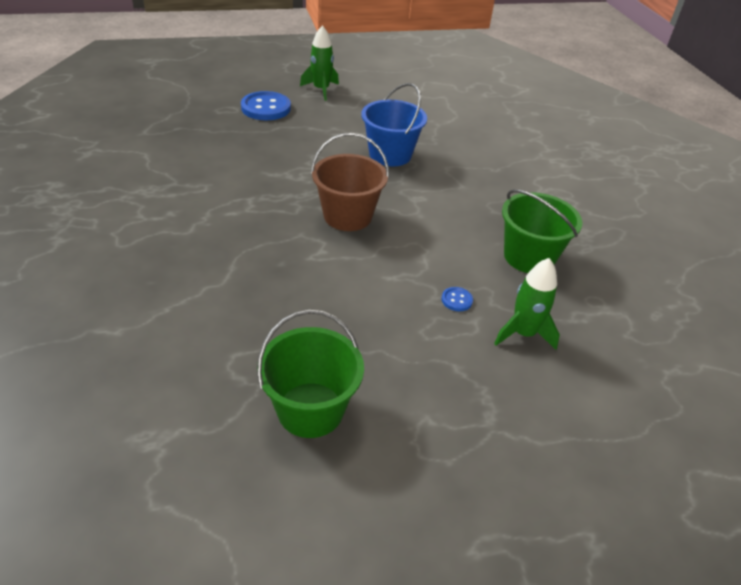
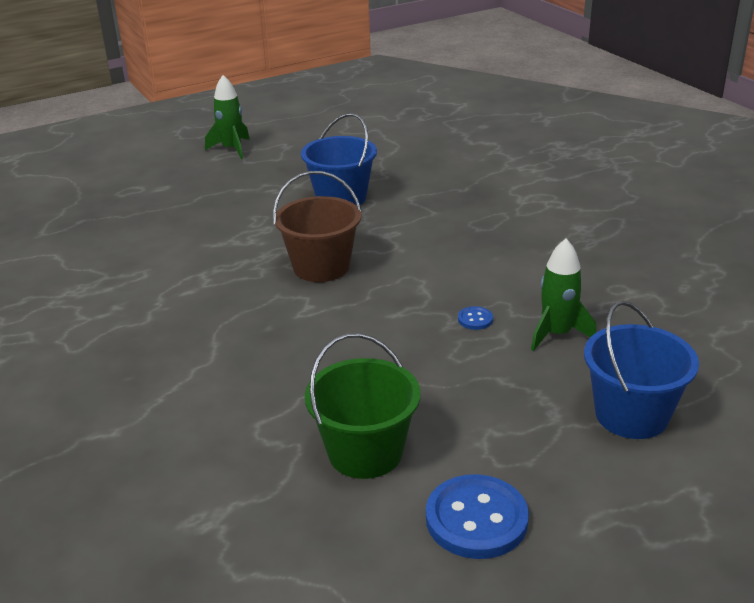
camera: 10 degrees left, 10 degrees down
(266, 108) = (176, 180): blue button -> blue button (476, 519)
(529, 257) = (534, 263): green bucket -> none
(560, 437) = (631, 415): none -> blue bucket

